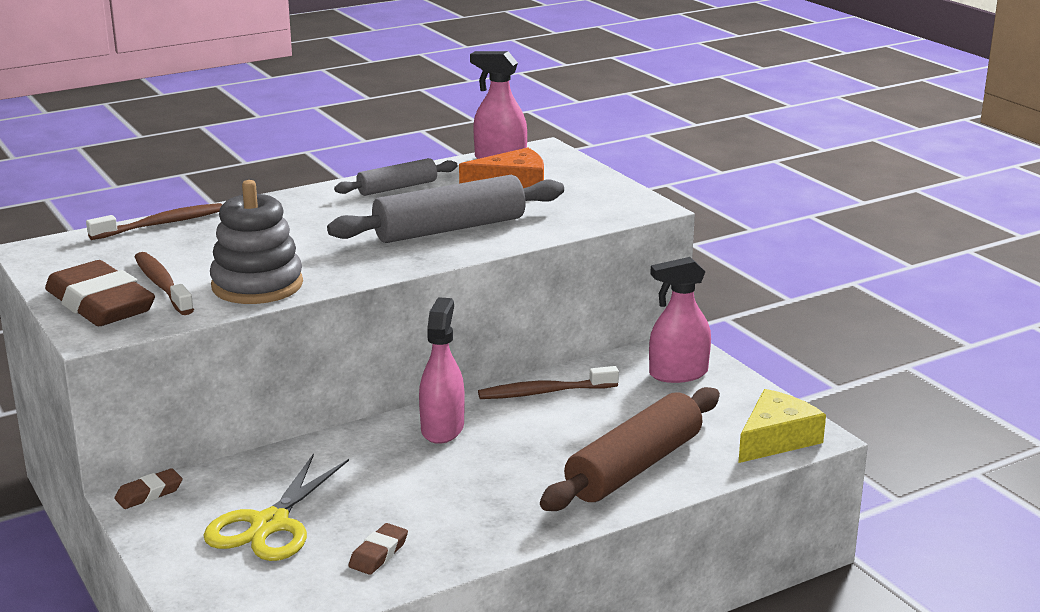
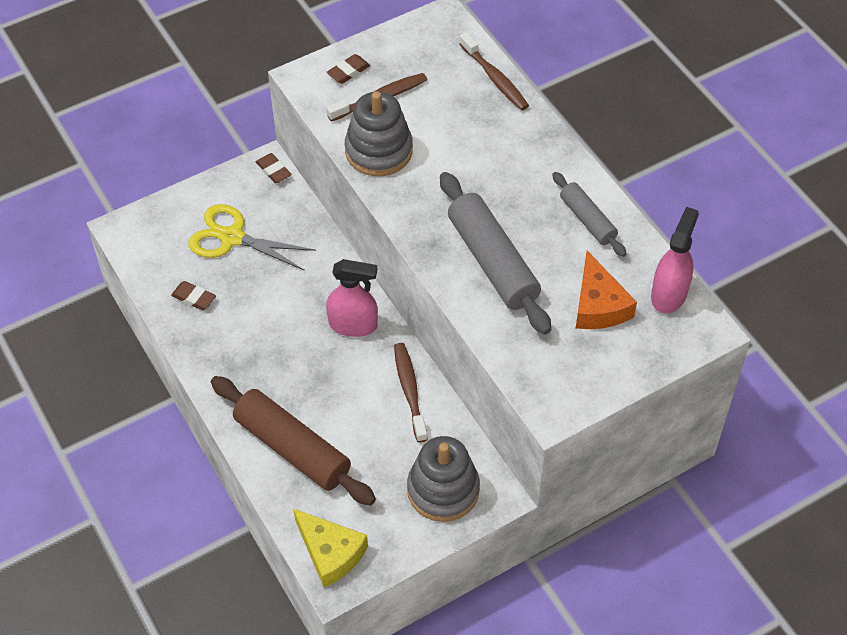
camera: 90 degrees right, 30 degrees up
(100, 304) = (348, 71): brown eraser -> brown eraser, size x0.46
(678, 374) = (443, 490): pink spray bottle -> grey stacking toy

